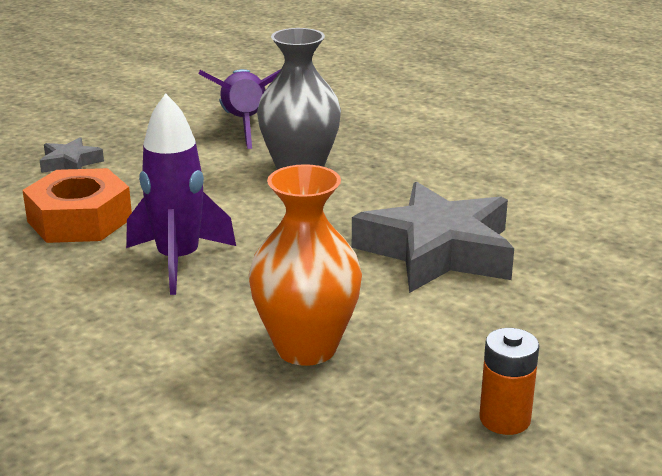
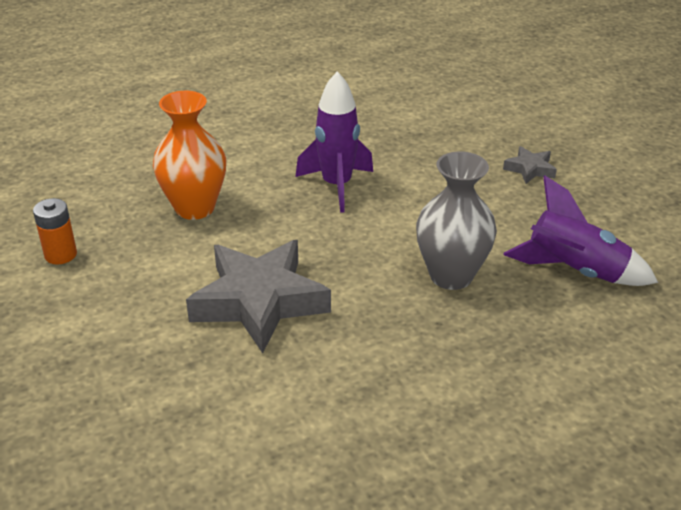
camera: 115 degrees right, 10 degrees up
(79, 220) = (425, 159): orange nut -> none

